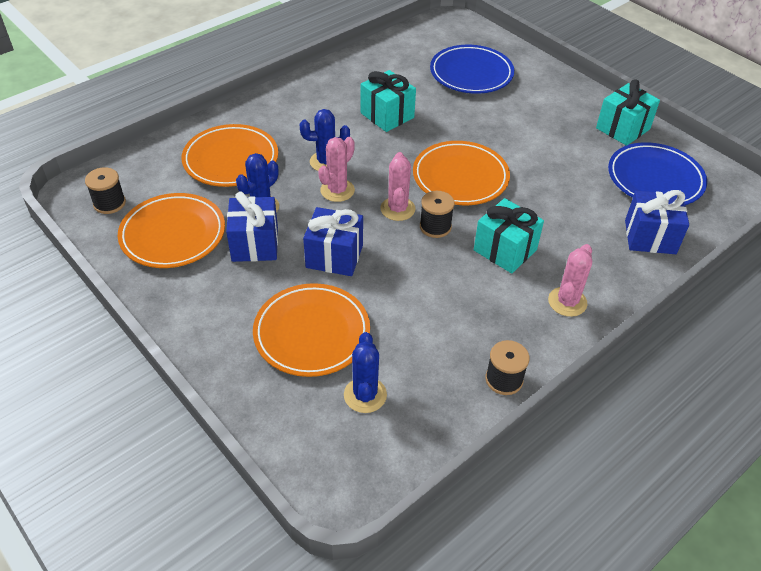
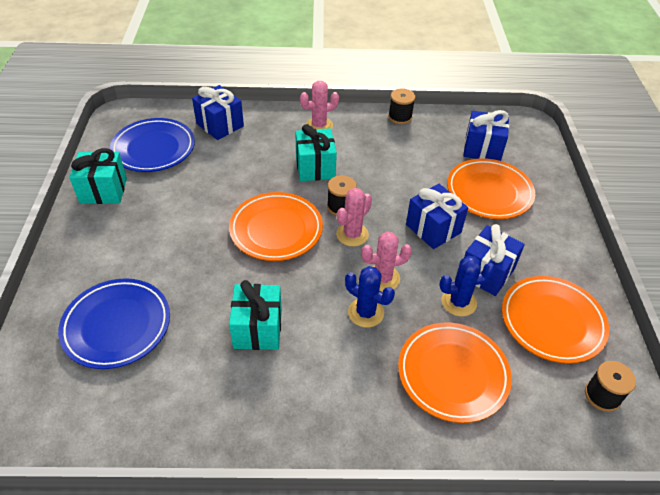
camera: 140 degrees left, 0 degrees up
(365, 395) = (482, 149): blue cactus -> blue gift

